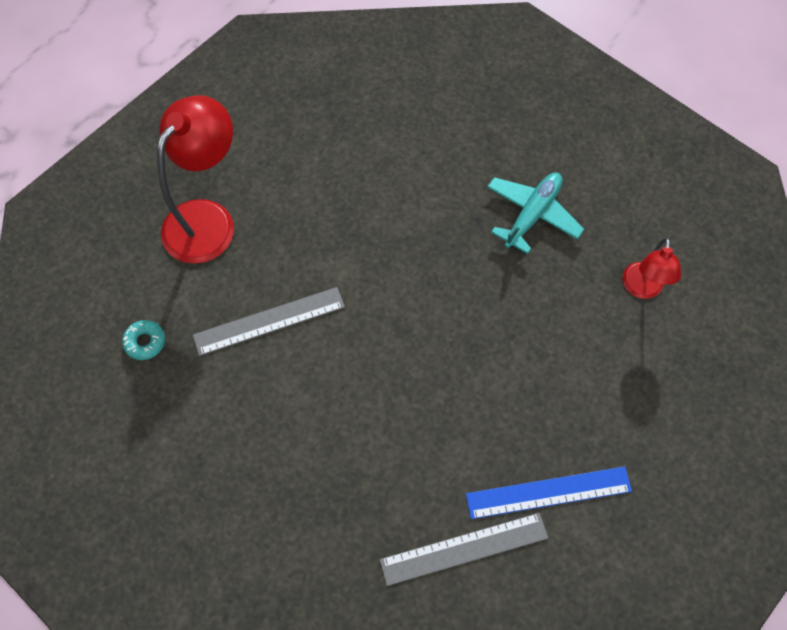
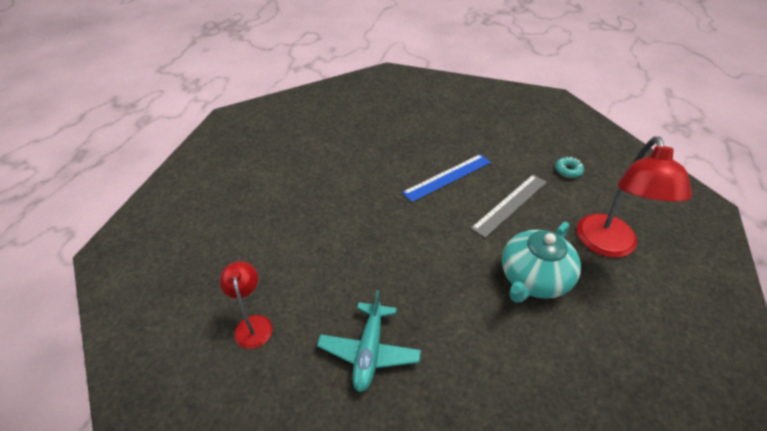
camera: 155 degrees right, 20 degrees down
(322, 217) = (534, 279): none -> turquoise teapot
(464, 549) = (329, 149): grey ruler -> none
(548, 492) = (290, 183): blue ruler -> blue ruler (447, 177)

